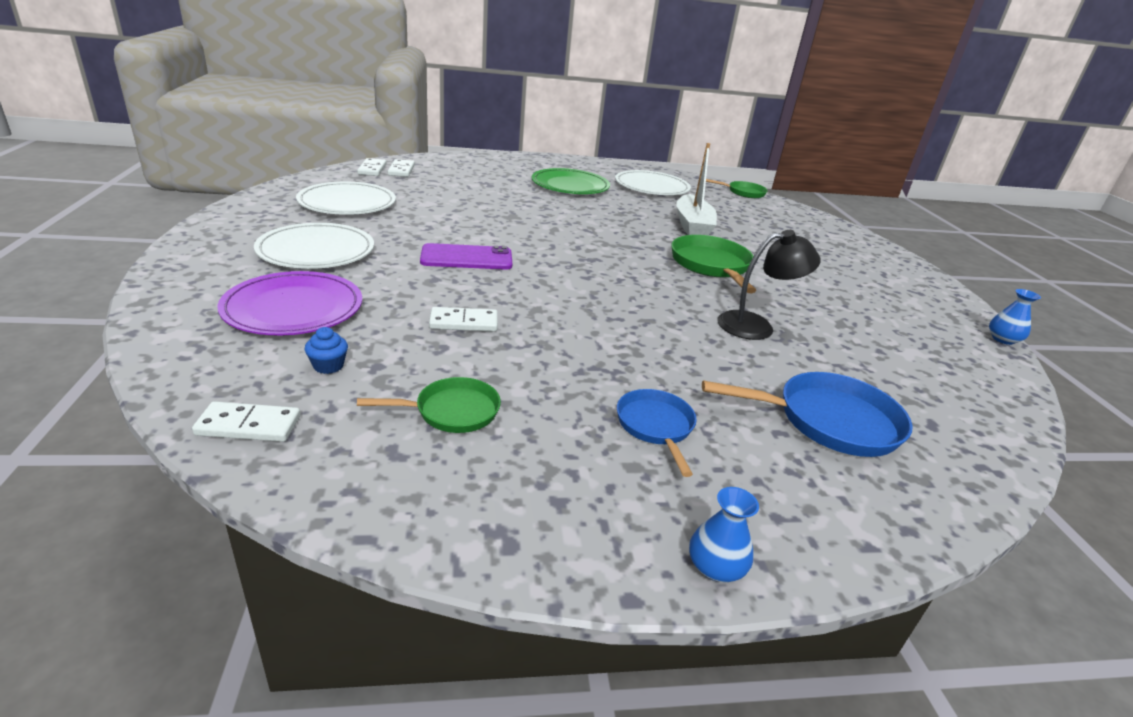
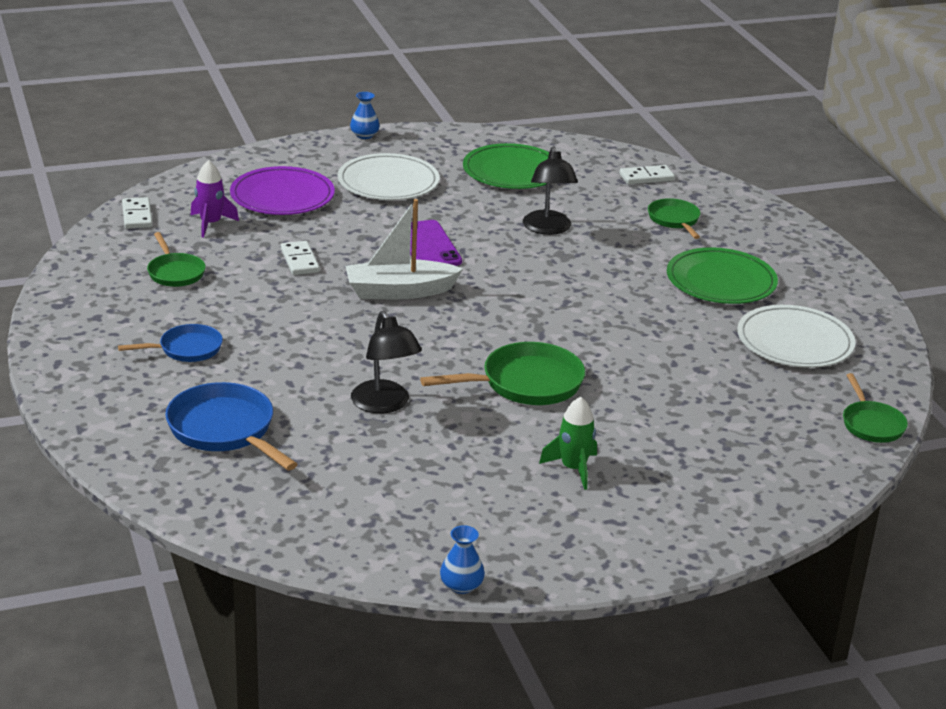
camera: 80 degrees right, 0 degrees up
(328, 366) = (211, 224): blue cupcake -> purple rocket
(347, 203) = (512, 171): white plate -> green plate
(372, 169) = (629, 163): white domino -> none
(464, 212) = (548, 229): none -> black lamp
(475, 177) = (674, 220): none -> green pan
(692, 226) = (655, 373): white boat -> white boat (399, 291)
(715, 567) = (52, 369): blue vase -> blue vase (364, 135)
(825, 273) = (573, 469): none -> green rocket
(829, 421) = (225, 430): blue pan -> blue pan turned 150 degrees clockwise

